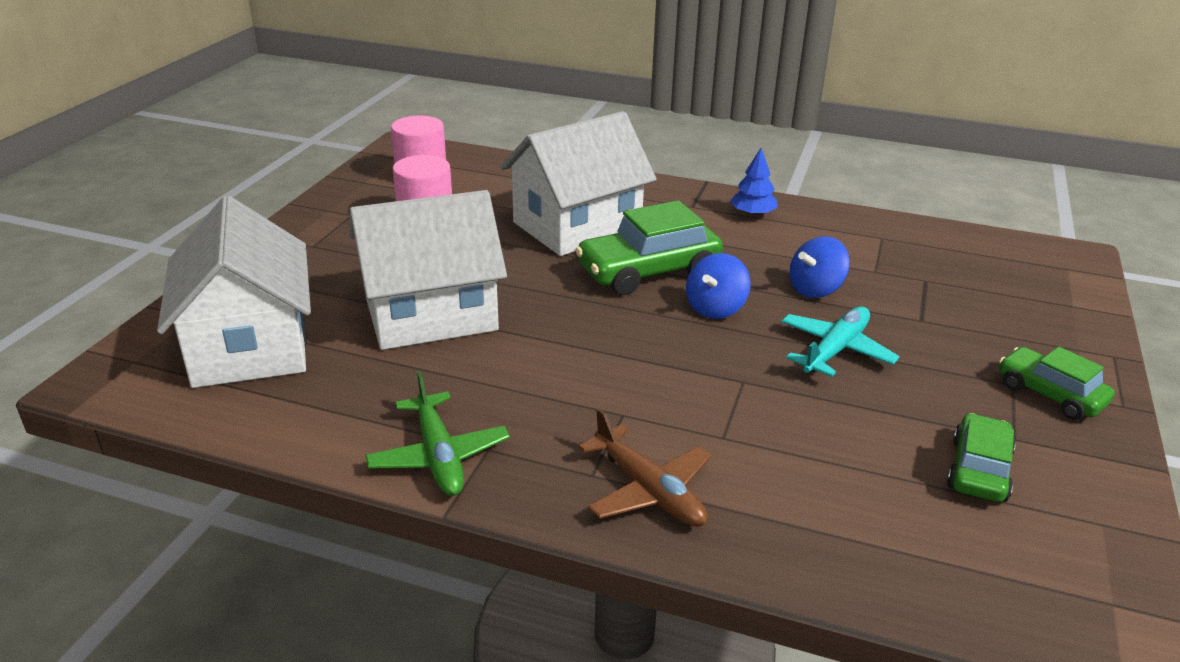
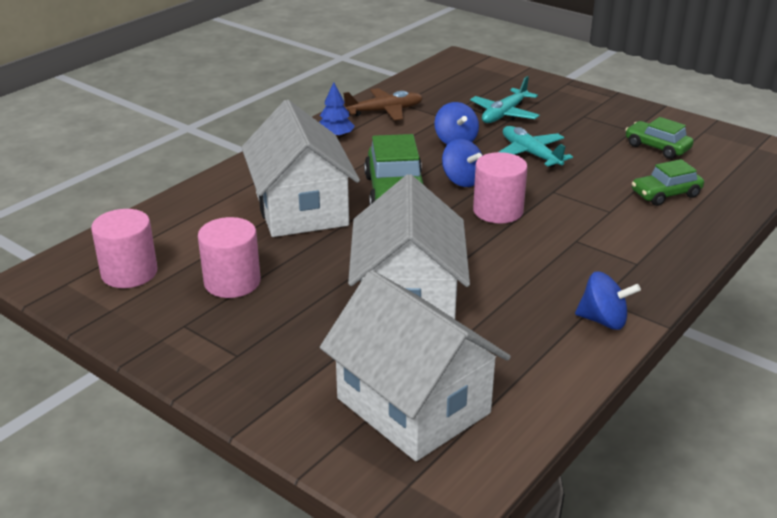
camera: 70 degrees left, 0 degrees up
(250, 345) = (413, 405): white house -> white house turned 45 degrees clockwise
(438, 455) = (603, 320): green plane -> blue spinning top
(648, 490) = (656, 247): brown plane -> brown plane (384, 111)
(657, 344) = (498, 211): none -> pink cylinder
(937, 314) = (504, 114): none -> turquoise plane
(1050, 394) = (596, 109): green car -> green car (665, 194)

